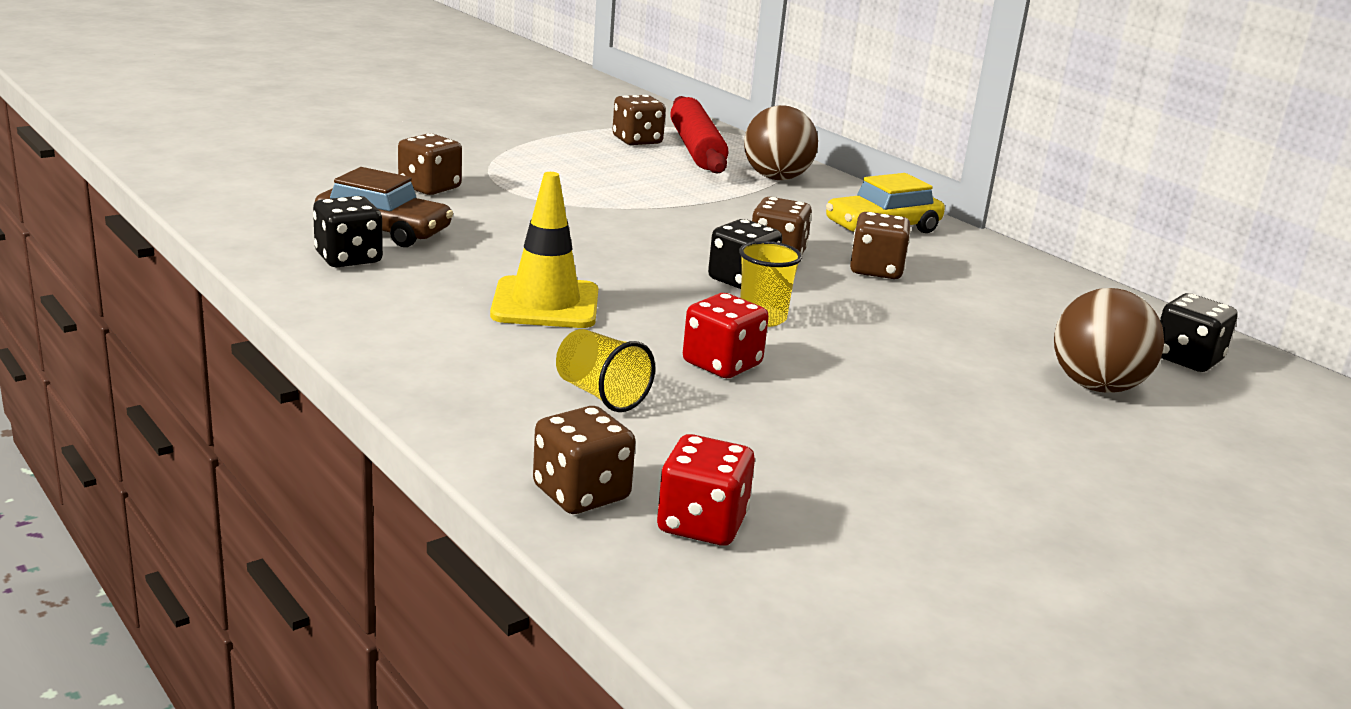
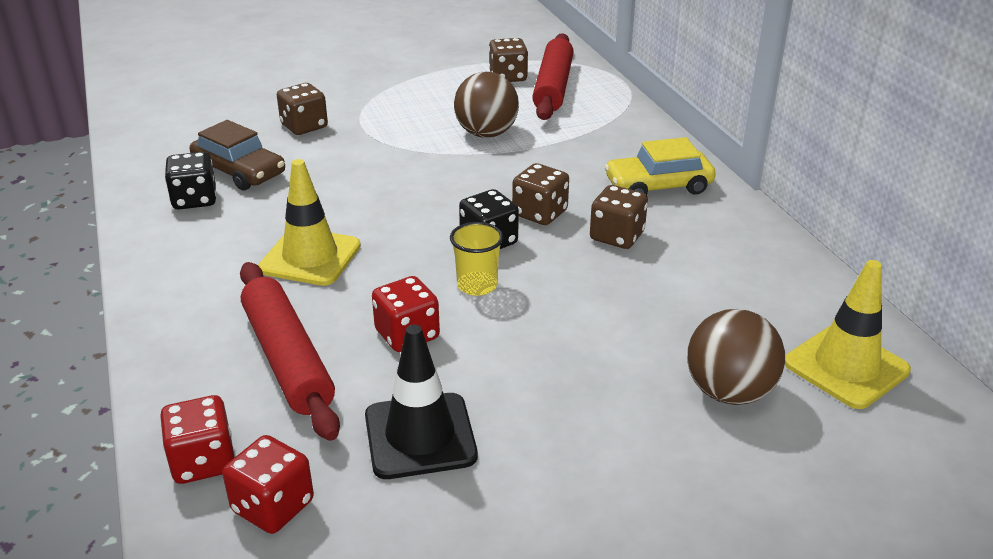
camera: 20 degrees right, 10 degrees up
(581, 493) = (203, 461): brown dice -> red dice
(601, 394) = (288, 359): yellow cup -> red rolling pin
(776, 178) = (601, 123): brown ball -> brown ball (486, 134)
(814, 448) = (420, 436): none -> black traffic cone
(1186, 359) = (846, 367): black dice -> yellow traffic cone

